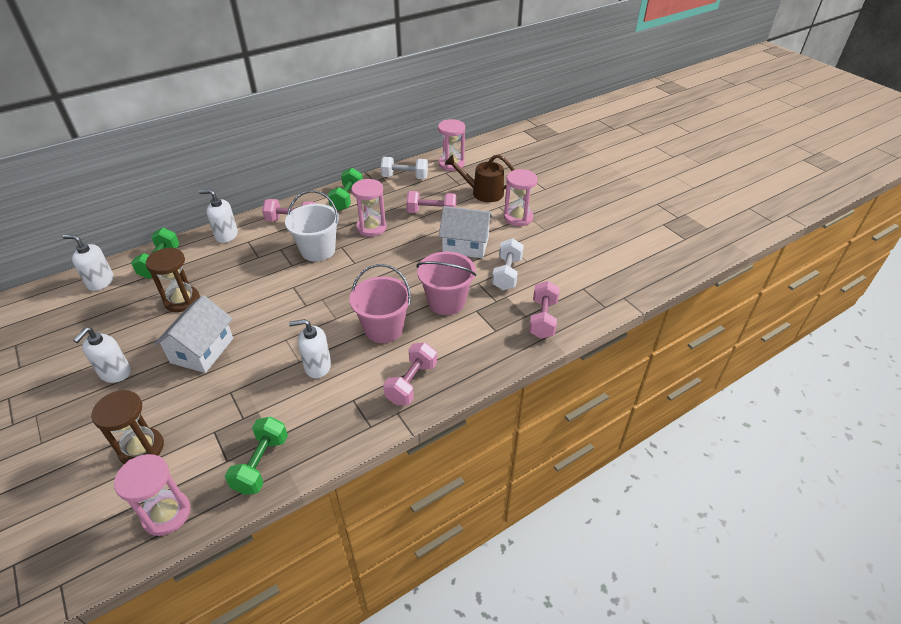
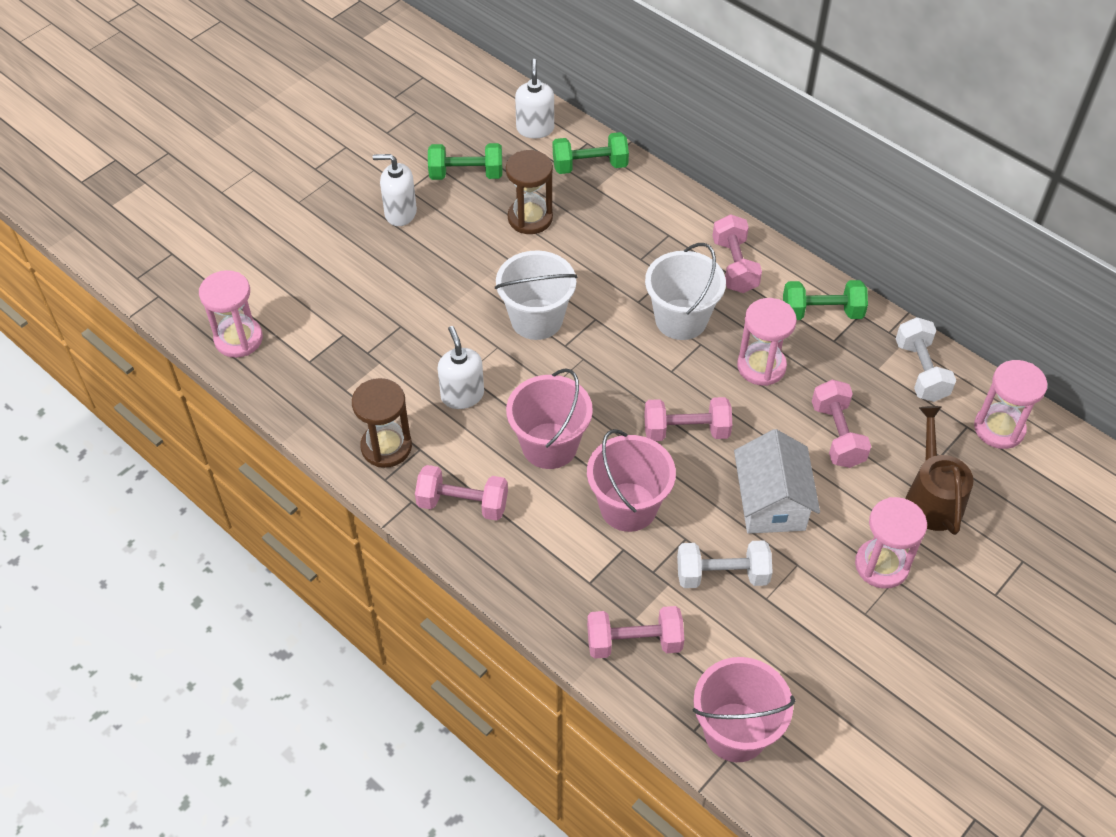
camera: 75 degrees right, 10 degrees up
(141, 448) = (308, 284): brown hourglass -> brown hourglass (386, 447)
(202, 350) = (455, 273): white house -> none
(226, 235) = (671, 207): white soap dispenser -> none
(261, 464) = (311, 393): green dumbbell -> green dumbbell (466, 174)
(275, 314) = (536, 319): none -> white bucket
(402, 266) = (686, 431): none -> pink dumbbell
(608, 291) = (735, 732): none -> pink bucket

